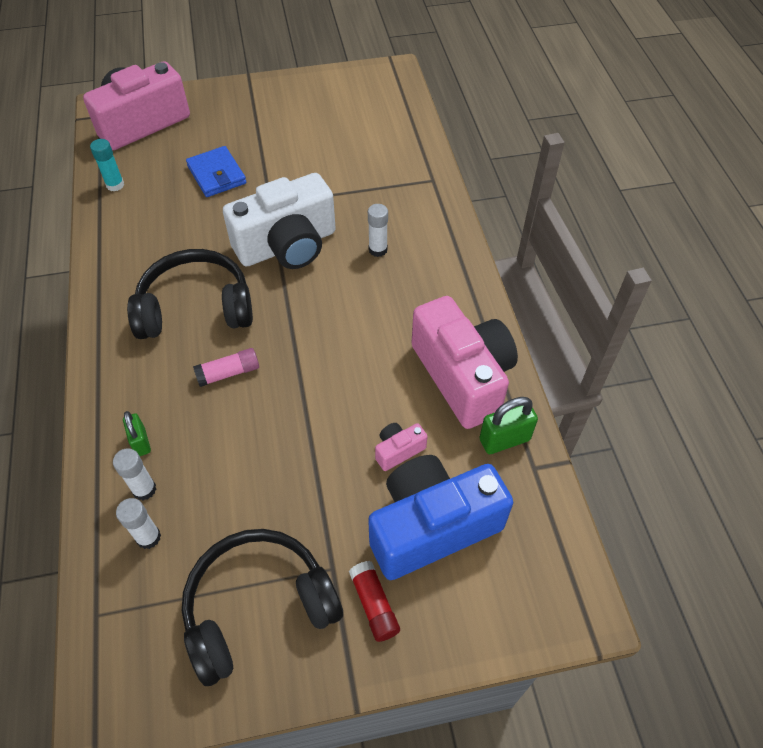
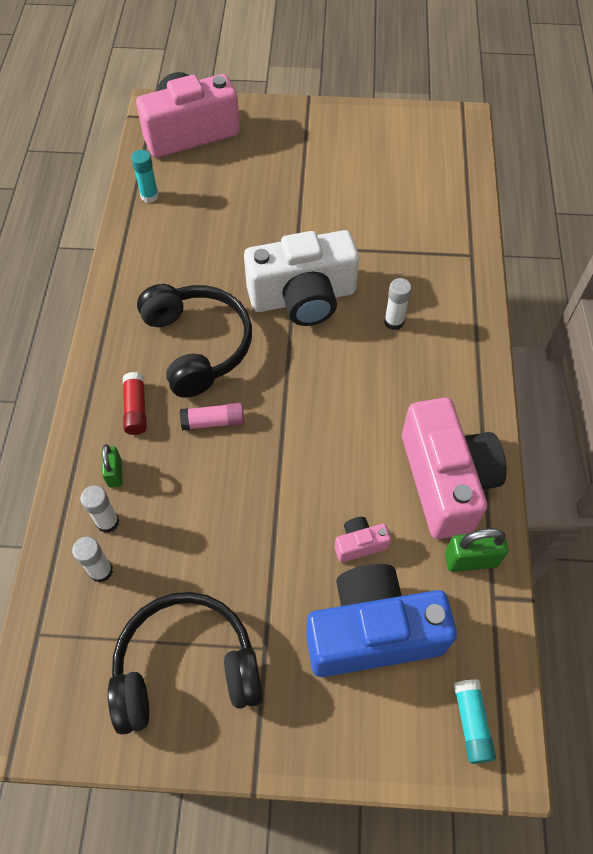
camera: 15 degrees right, 5 degrees up
(196, 308) = (197, 345): black headphones -> black headphones turned 60 degrees clockwise
(216, 175) = (251, 204): blue wallet -> none
(374, 605) = (296, 696): red glue stick -> red glue stick (136, 409)
(546, 585) = (471, 723): none -> turquoise glue stick

